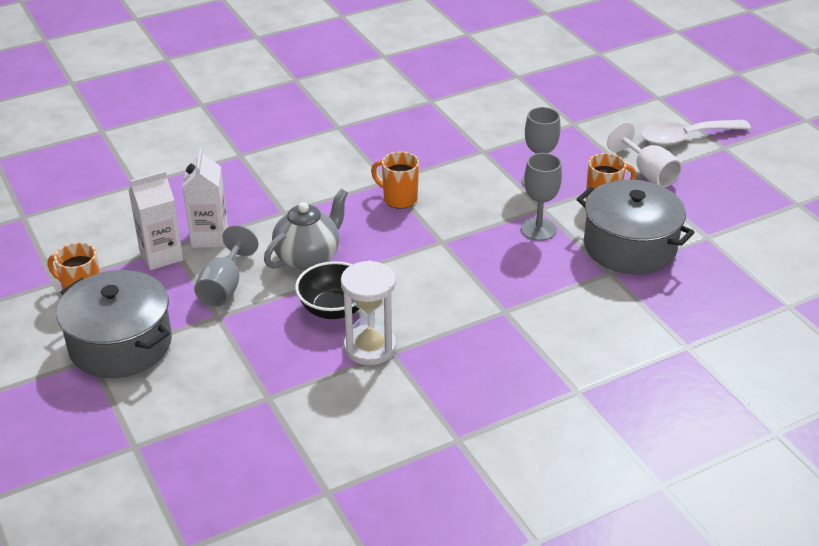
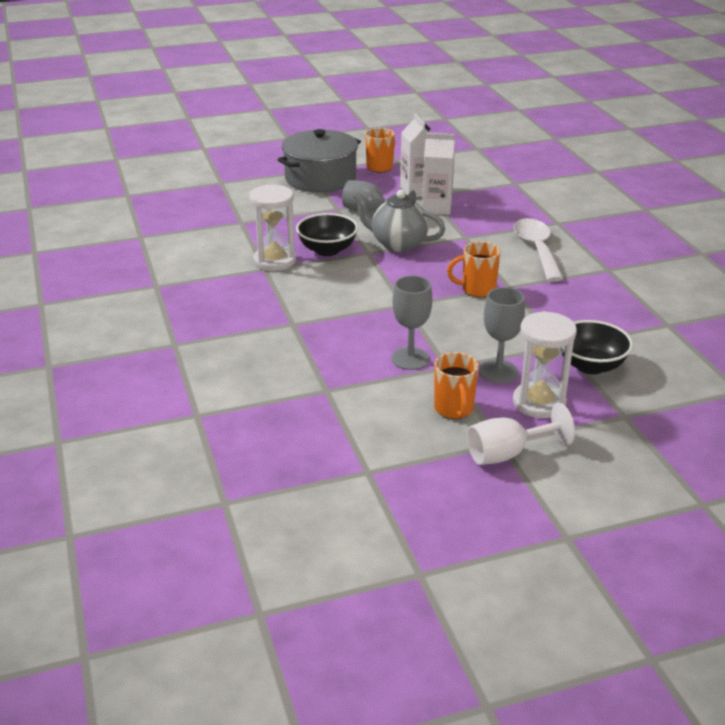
camera: 100 degrees right, 5 degrees down
(308, 257) = (398, 244): grey teapot -> grey teapot turned 150 degrees clockwise
(399, 199) = (477, 290): orange mug -> orange mug turned 135 degrees counterclockwise
(509, 137) = (590, 366): none -> black bowl
(574, 160) = (539, 402): none -> white hourglass
(629, 246) = (365, 411): grey pot -> none
(685, 138) = (591, 506): white spoon -> white spoon (536, 249)

